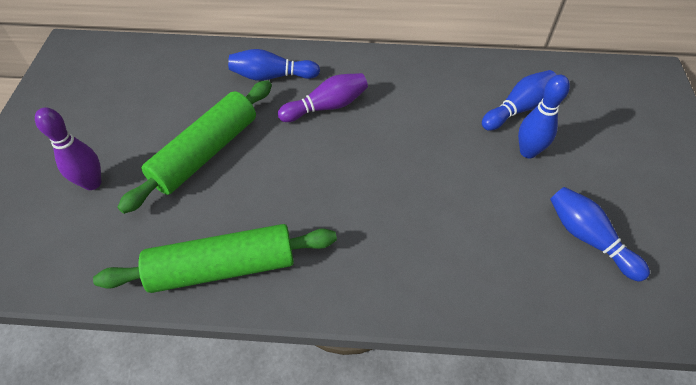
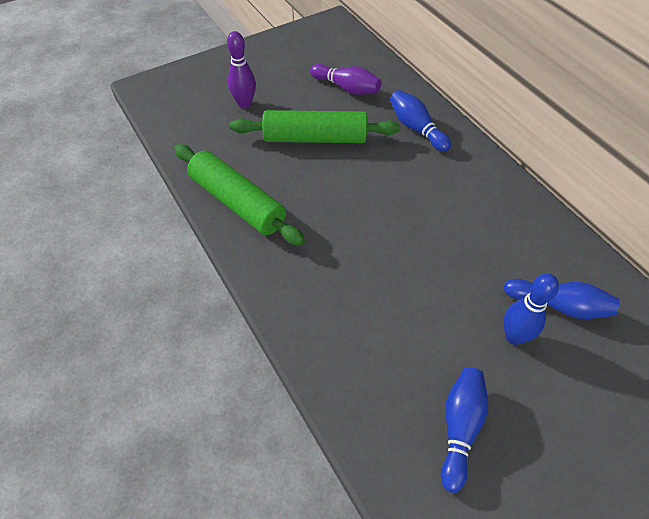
camera: 55 degrees right, 0 degrees up
(327, 107) = (421, 176): purple bowling pin -> purple bowling pin (347, 88)

